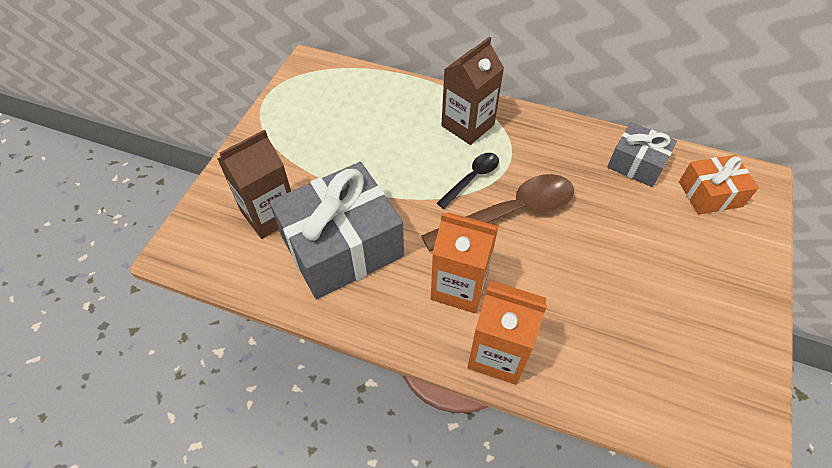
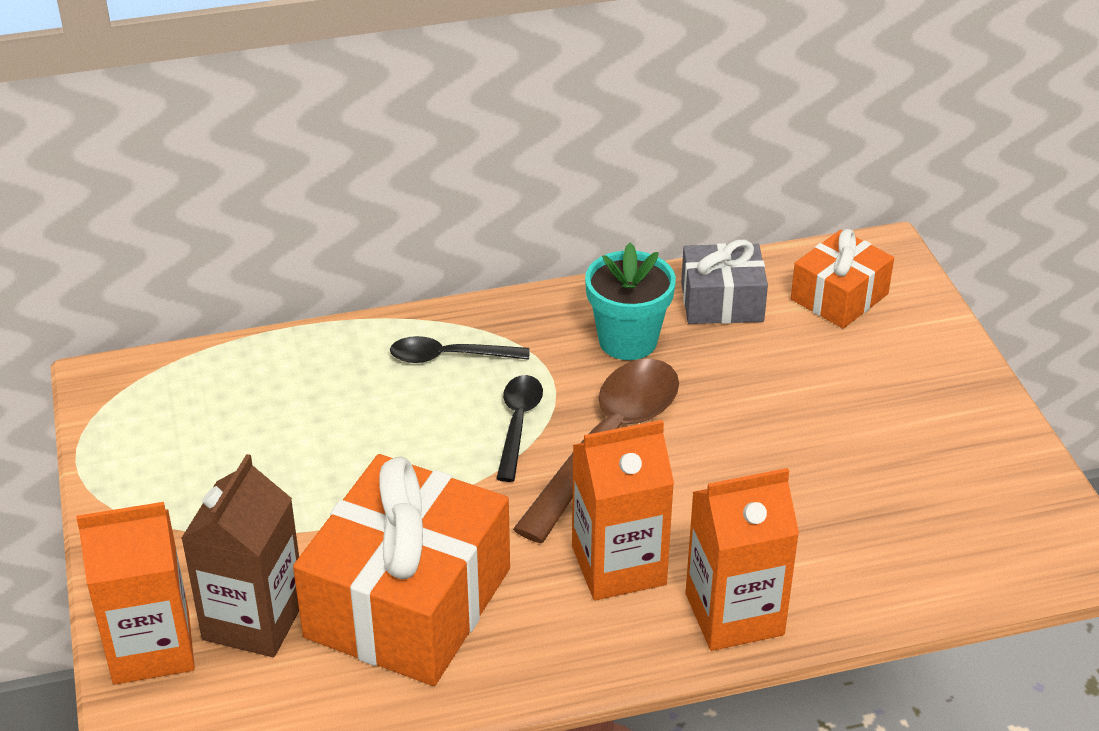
camera: 35 degrees left, 15 degrees down
(218, 203) = (151, 647): none -> orange carton
(342, 246) = (408, 603): grey gift -> orange gift
(467, 125) = (449, 357): brown carton -> black spoon
(566, 161) = (628, 341): none -> turquoise flower pot

